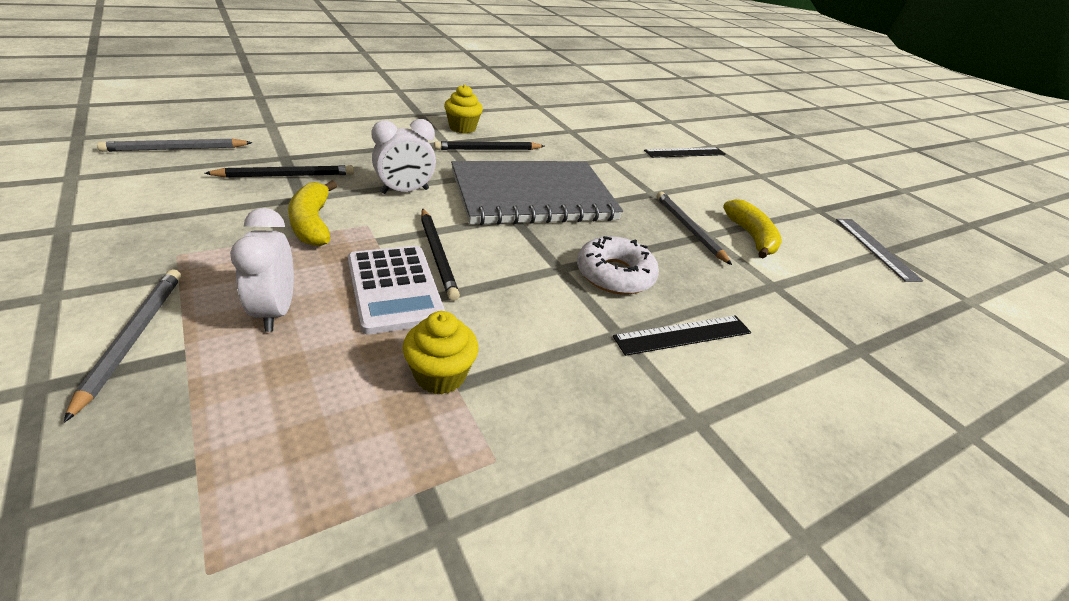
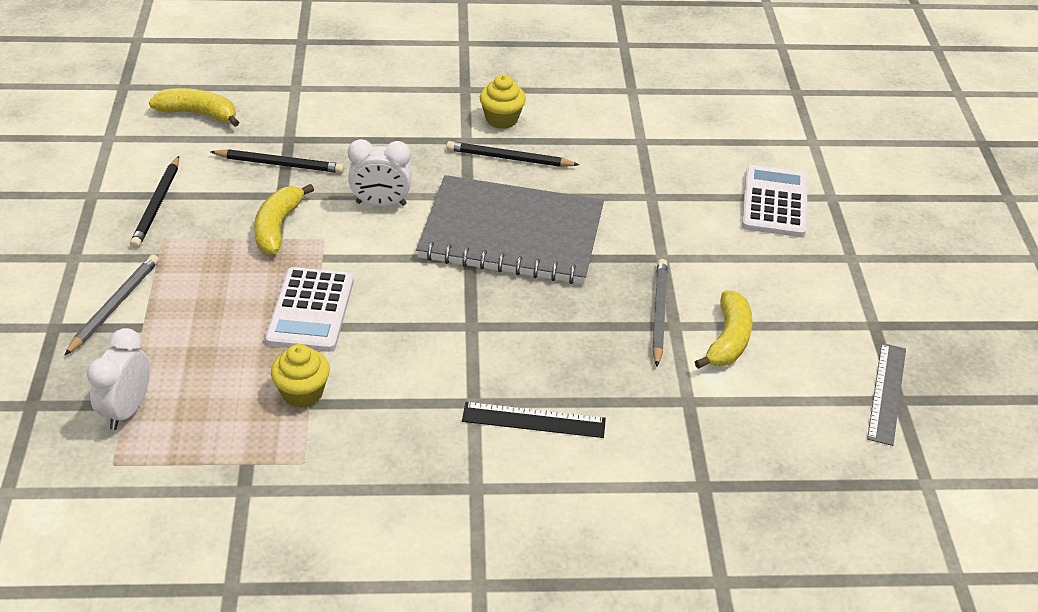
camera: 30 degrees right, 5 degrees up
(176, 149) = (198, 114): grey pencil -> yellow banana
(275, 311) = (212, 308): white clock -> white clock (127, 410)
(437, 255) = (367, 285): black pencil -> black pencil (157, 205)
(615, 274) = (521, 345): white donut -> none
(685, 153) = (774, 202): black ruler -> white calculator

